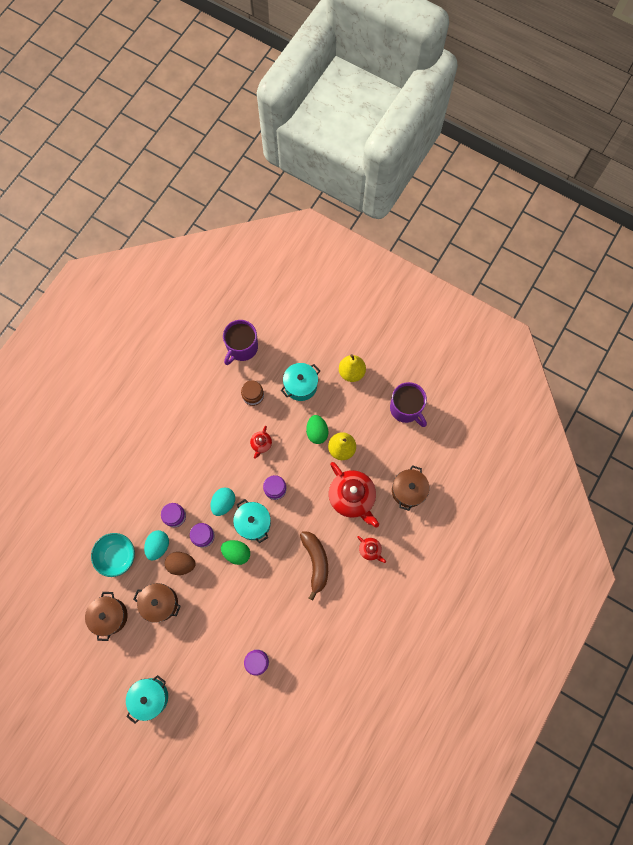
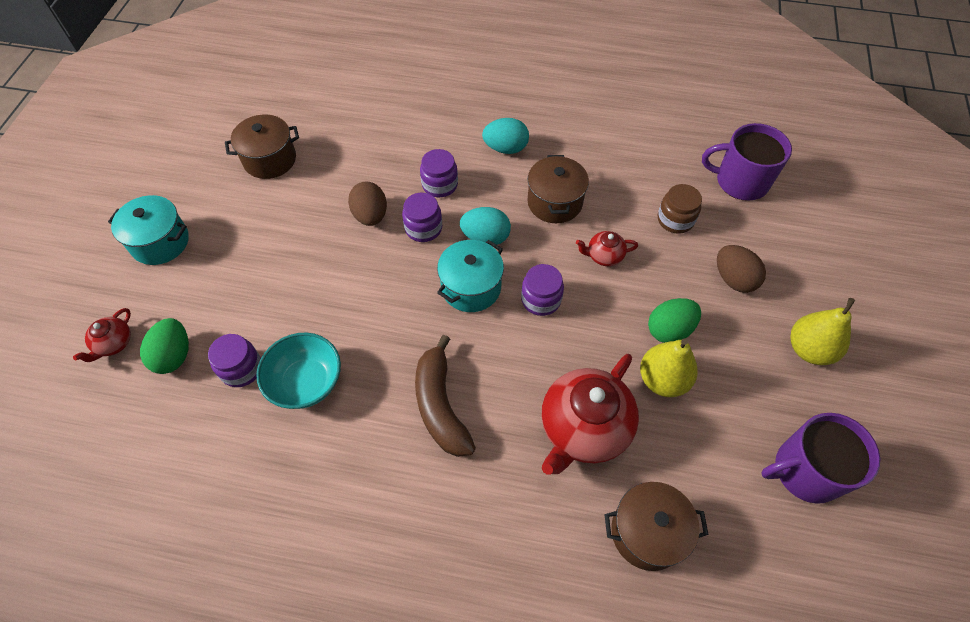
camera: 70 degrees right, 15 degrees down
(117, 556) = (357, 140): turquoise bowl -> turquoise bowl (306, 382)
(158, 546) = (388, 180): turquoise egg -> turquoise egg (505, 148)
(160, 603) = (304, 209): brown pot -> brown pot (554, 202)
(236, 553) = (413, 280): green egg -> green egg (174, 355)
(300, 385) = (733, 279): turquoise pot -> brown egg
(316, 562) = (440, 405): brown banana -> brown banana turned 105 degrees clockwise
(370, 550) = (499, 496): red teapot -> red teapot (114, 344)
(406, 408) = (805, 471): purple mug -> purple mug turned 45 degrees clockwise

